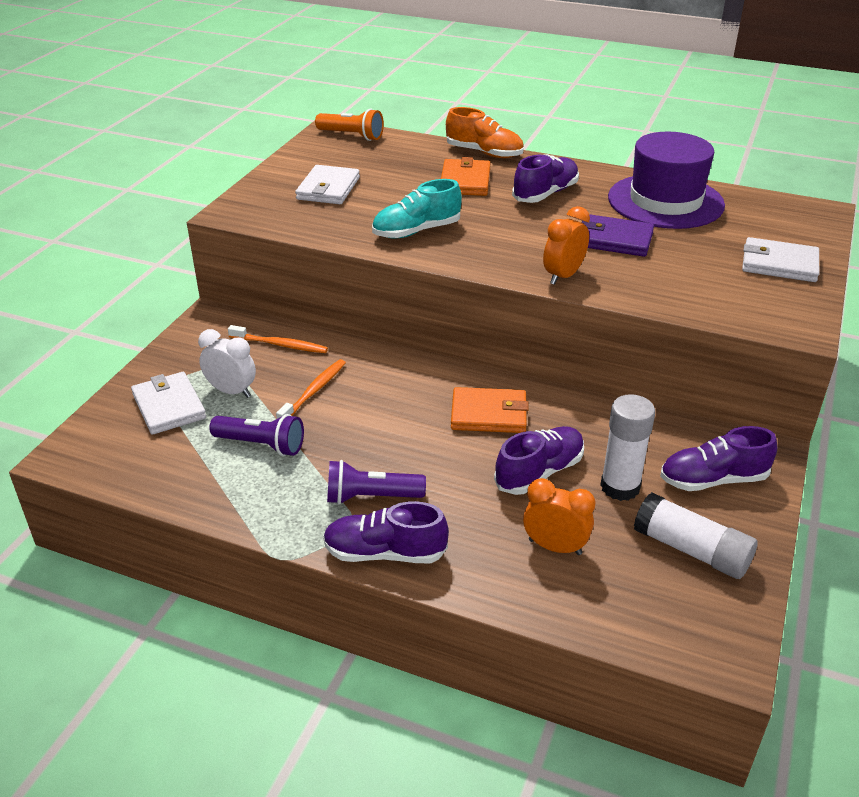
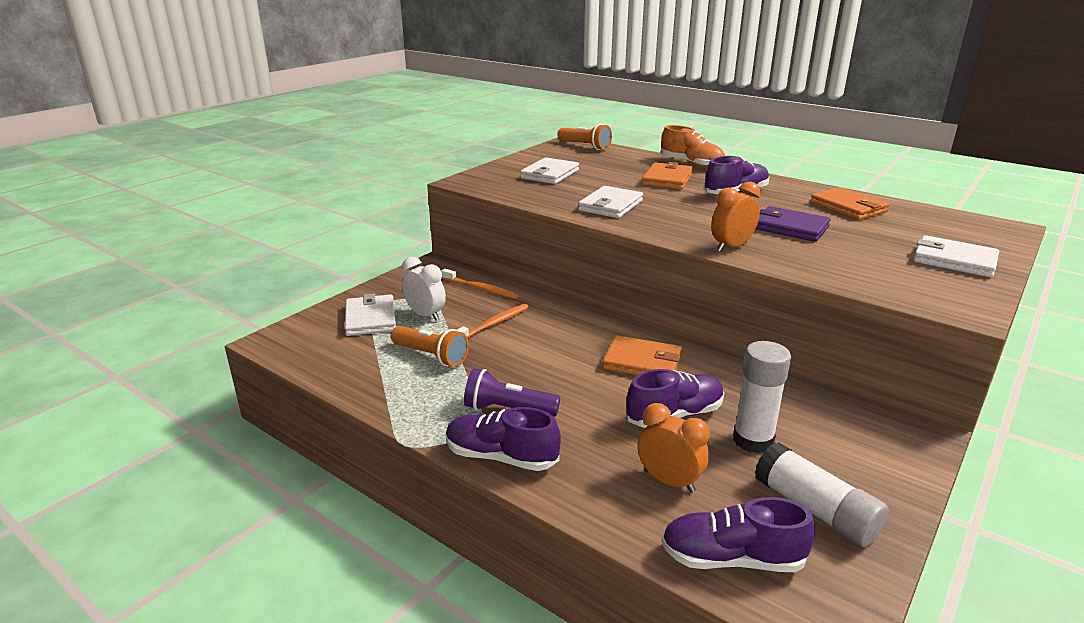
camera: 15 degrees right, 10 degrees down
(261, 445) = (431, 356): purple flashlight -> orange flashlight
(416, 231) = (610, 206): turquoise shoe -> white wallet
(665, 201) = (848, 207): purple hat -> orange wallet
(713, 480) = (854, 450): purple shoe -> purple shoe (731, 559)

